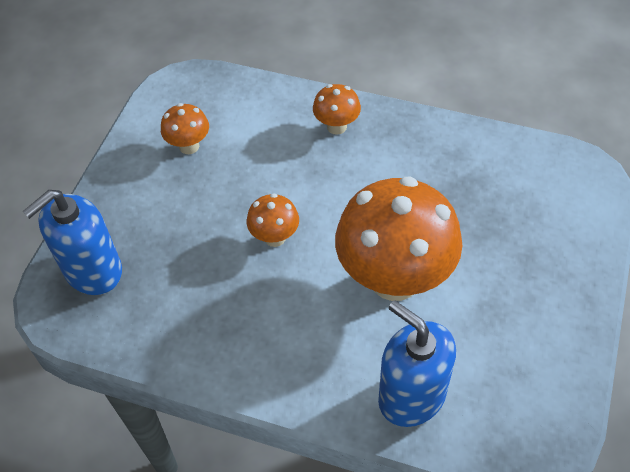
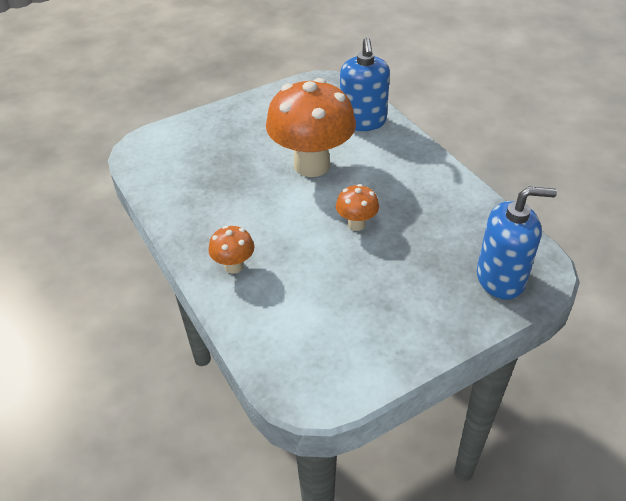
camera: 140 degrees left, 10 degrees down
(189, 146) = (356, 325): orange mushroom -> none

